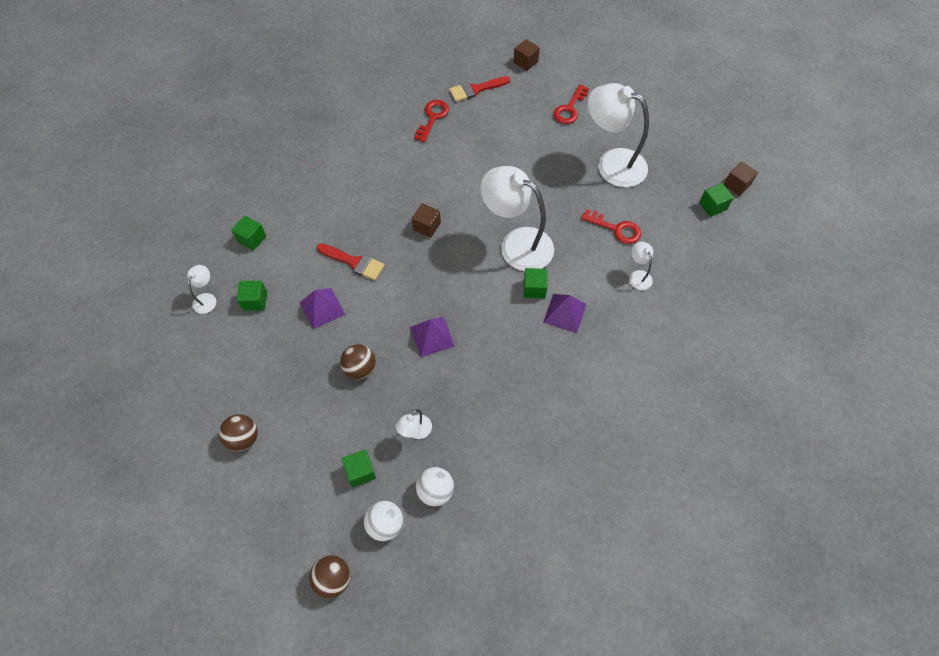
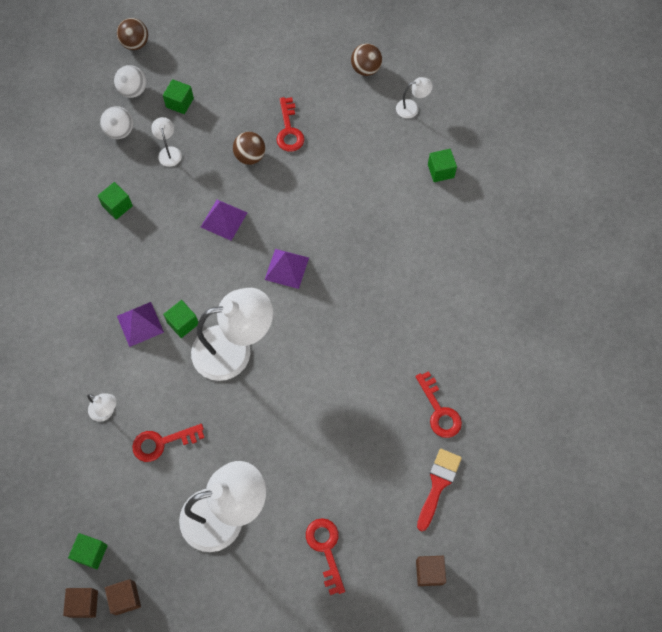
camera: 135 degrees right, 5 degrees up
(207, 299) = (412, 107): white lamp -> white lamp turned 75 degrees counterclockwise
(243, 438) = (275, 59): brown ball -> brown ball (366, 69)
(255, 301) = (378, 134): green cube -> green cube (117, 206)
(308, 363) = (289, 130): none -> red key
(322, 308) = (325, 170): purple pyramid -> purple pyramid (286, 268)
(354, 262) = (344, 221): red brush -> none
(427, 226) = (323, 299): brown cube -> brown cube (125, 598)

